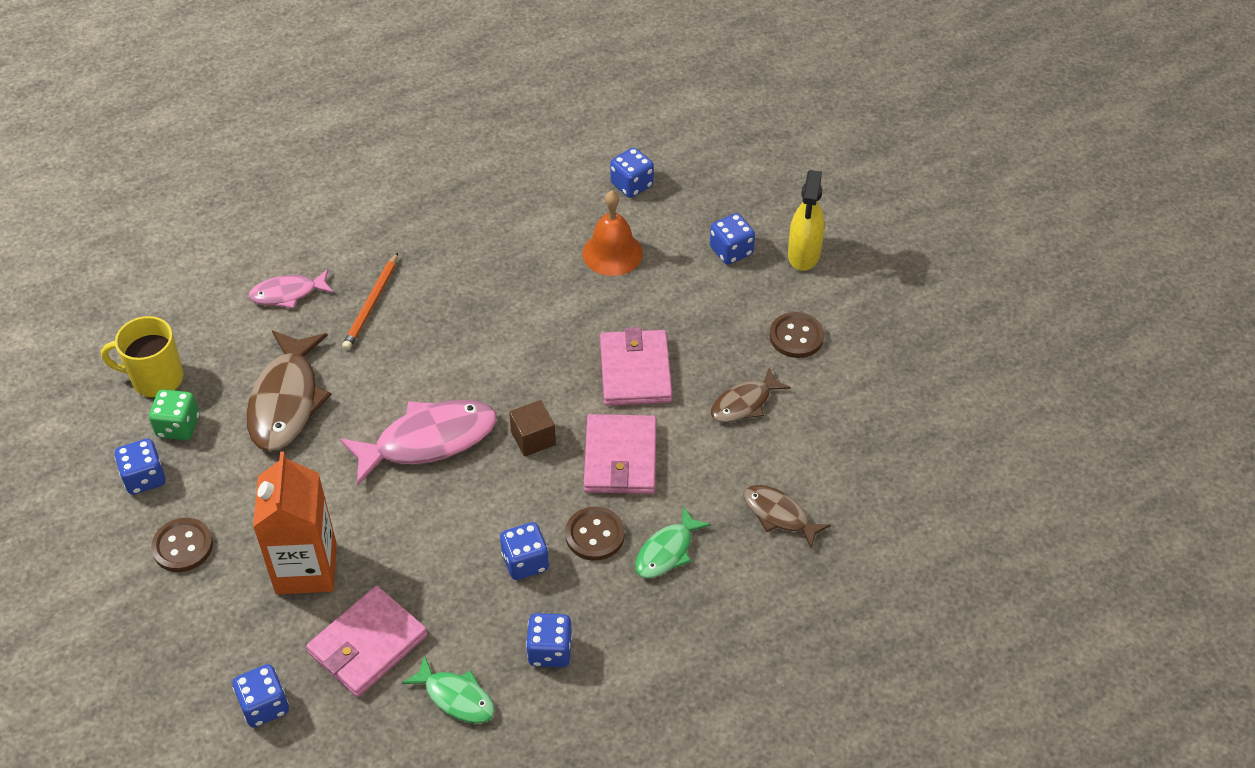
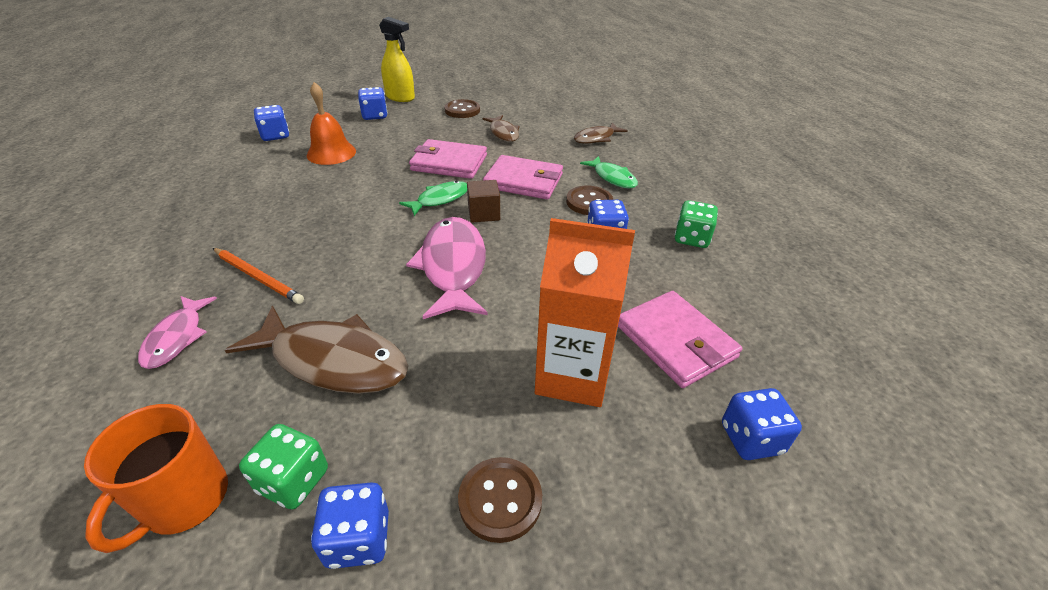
camera: 75 degrees left, 10 degrees down
(156, 379) = (184, 500): yellow mug -> orange mug
(456, 697) = (736, 293): green fish -> green fish (440, 199)
(550, 651) = (691, 238): blue dice -> green dice

